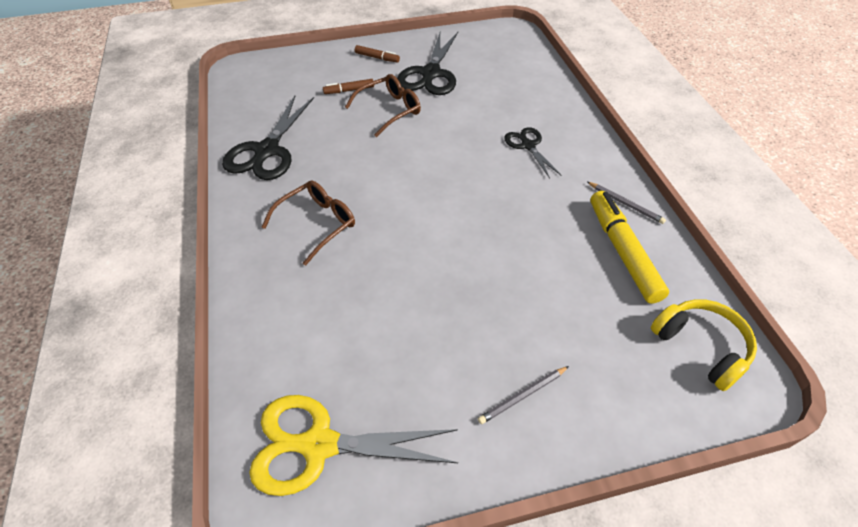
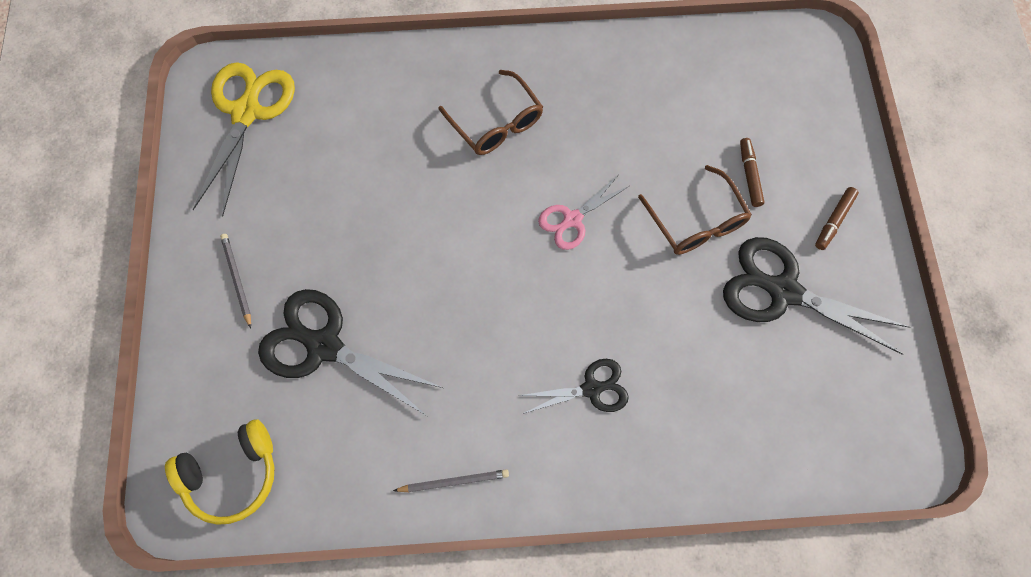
camera: 100 degrees right, 20 degrees up
(266, 151) = (630, 76): black scissors -> black scissors (323, 345)
(401, 169) = (572, 220): none -> pink scissors
(622, 251) = (378, 444): yellow marker -> none
(625, 204) = (454, 481): grey pencil -> grey pencil turned 150 degrees counterclockwise

